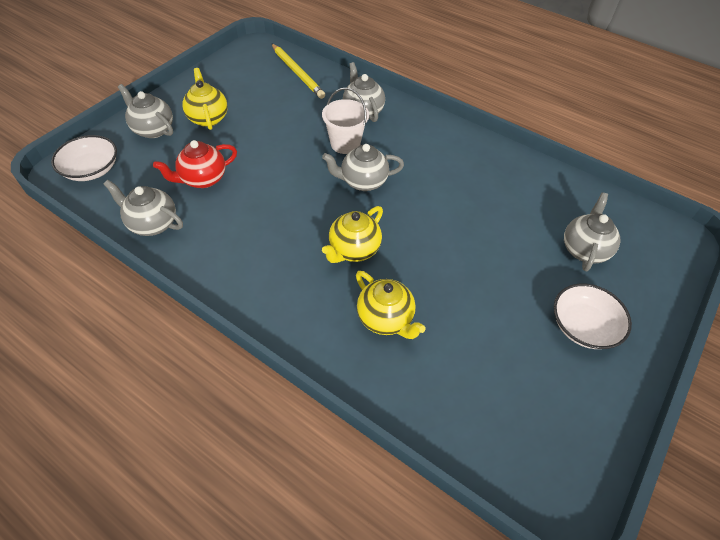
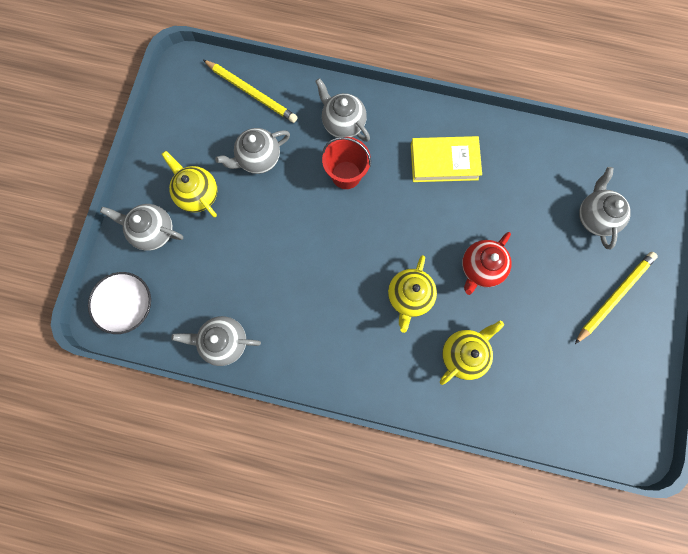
camera: 20 degrees left, 25 degrees up
(203, 179) = (238, 273): red teapot -> red teapot (480, 268)
(345, 144) = (346, 175): white bucket -> red bucket
(363, 182) = (383, 216): grey teapot -> grey teapot (258, 159)
(385, 319) = (463, 354): yellow teapot -> yellow teapot turned 75 degrees counterclockwise
(442, 162) = (444, 162): none -> yellow book
(583, 326) = (614, 296): white bowl -> yellow pencil

